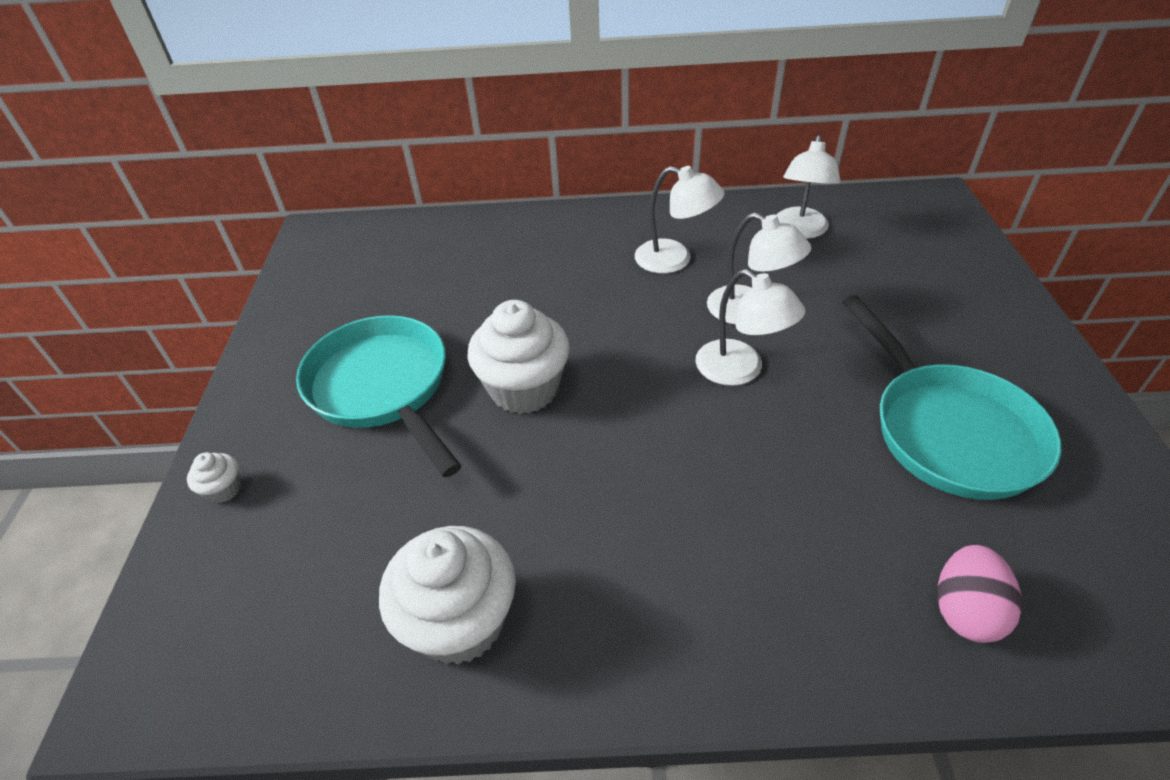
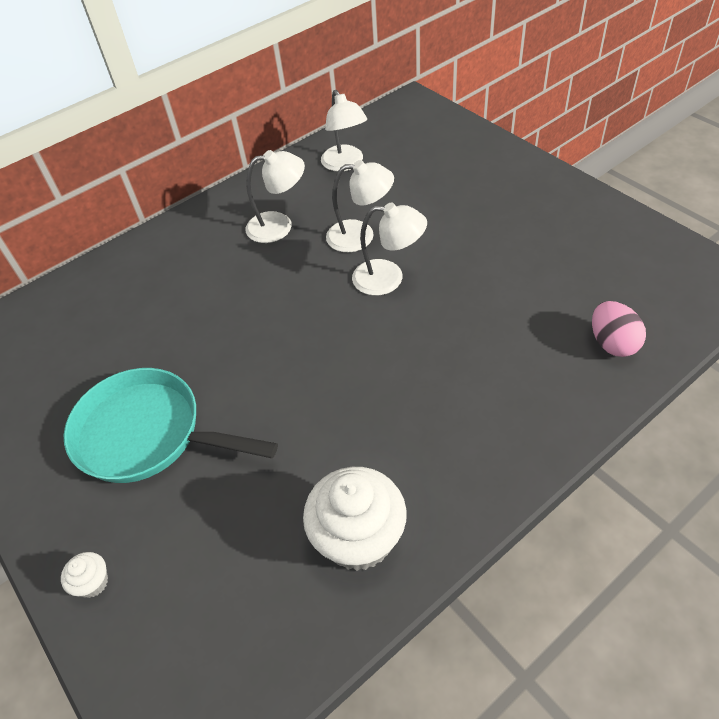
camera: 35 degrees left, 5 degrees up
(524, 389) = (257, 372): white cupcake -> none
(948, 431) = (531, 250): turquoise pan -> none

